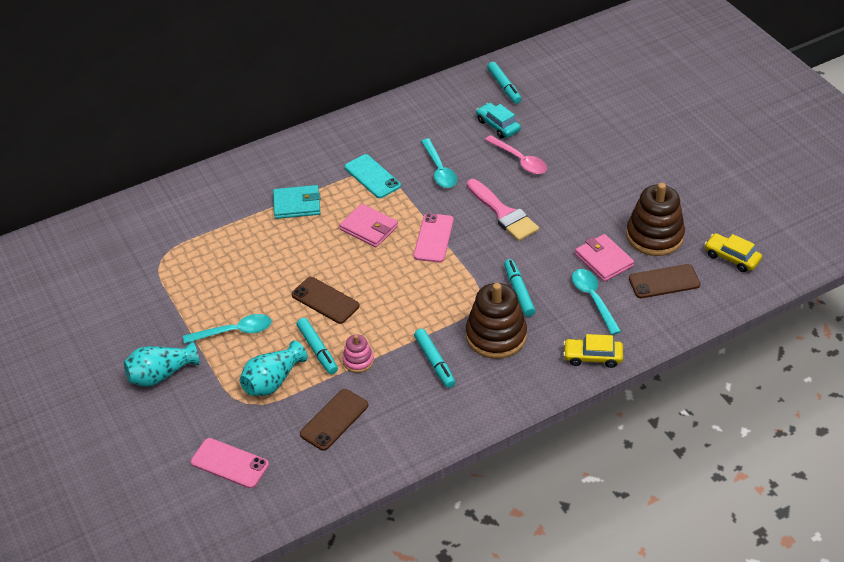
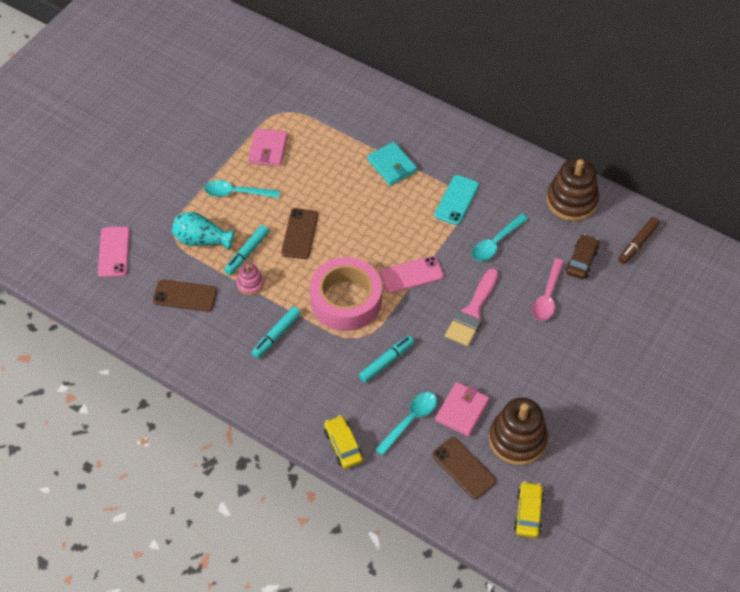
camera: 60 degrees right, 10 degrees up
(161, 374) = (172, 171): turquoise vase -> none
(234, 331) = (236, 193): turquoise spoon -> turquoise spoon turned 135 degrees clockwise
(369, 228) = (395, 225): pink wallet -> pink wallet (268, 149)
(430, 295) = (346, 300): none -> pink tape
(496, 336) = (328, 365): brown stacking toy -> brown stacking toy (571, 201)
(498, 126) = (581, 261): turquoise car -> brown car
(504, 87) = (638, 243): turquoise marker -> brown marker

